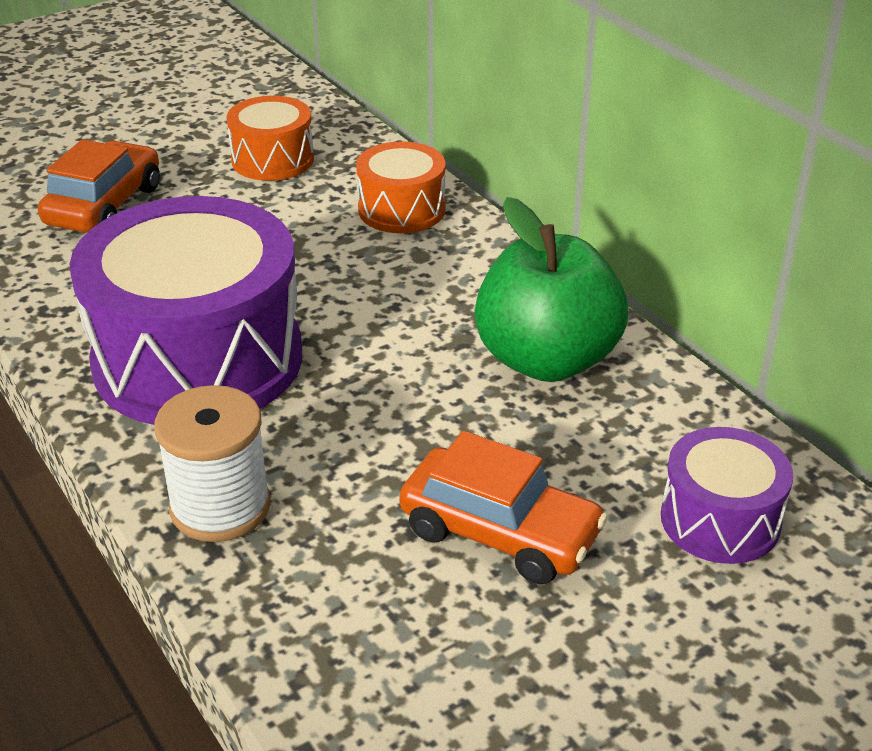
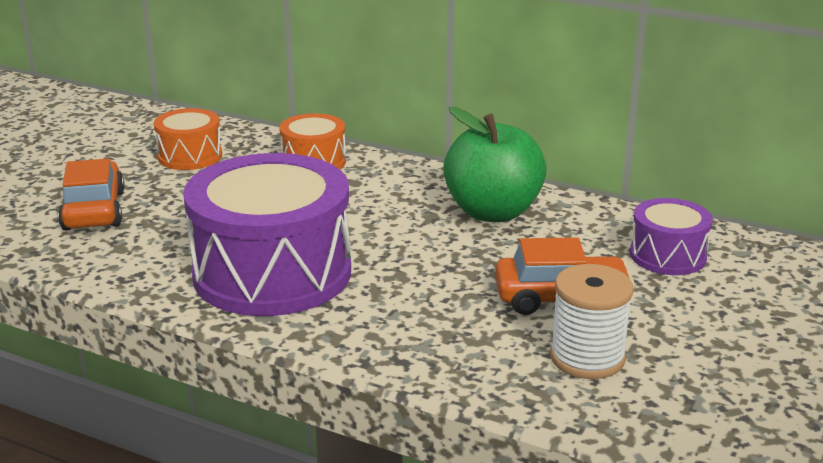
camera: 30 degrees left, 10 degrees down
(220, 507) = (382, 340): white spool -> white spool (587, 358)

